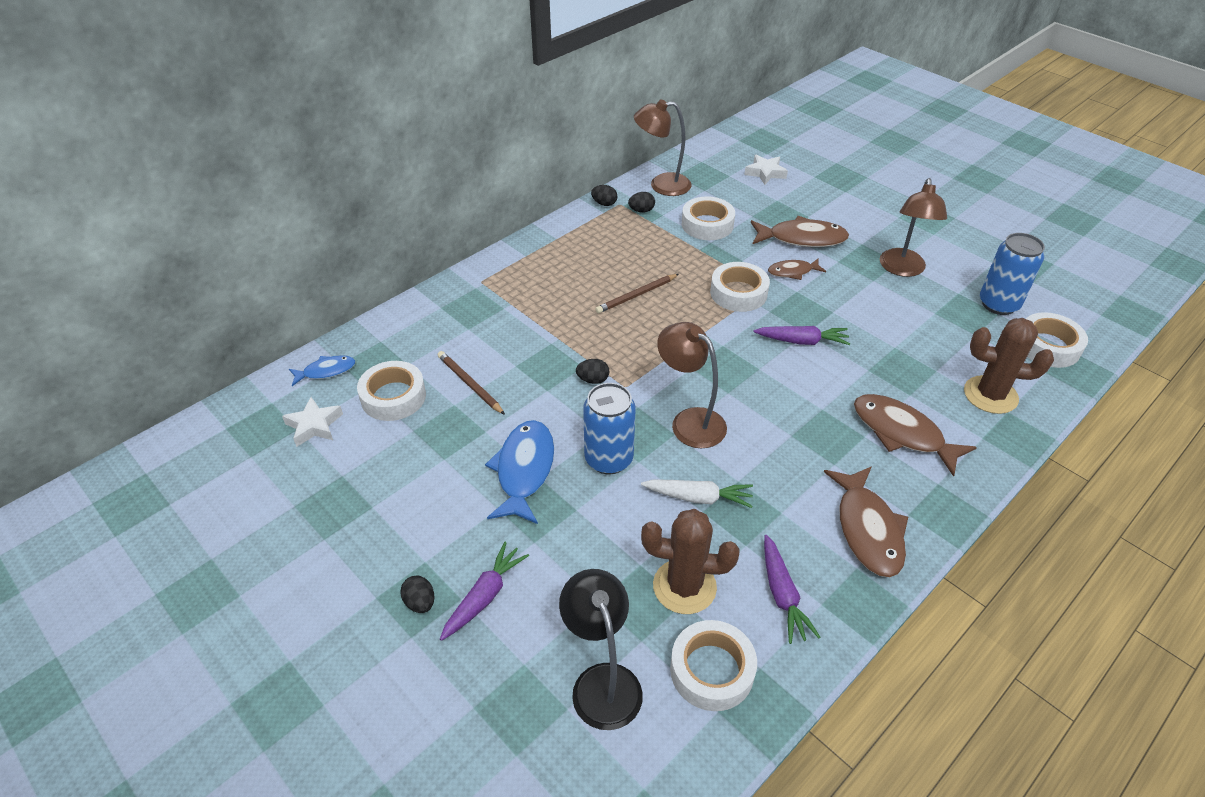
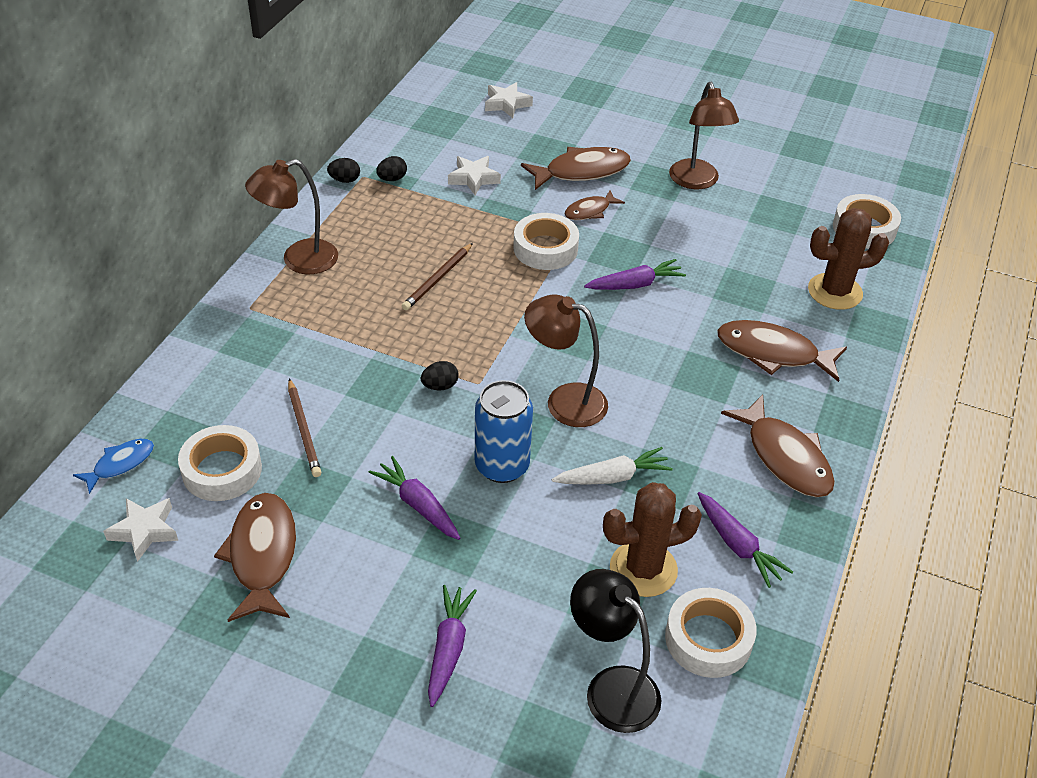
camera: 25 degrees left, 0 degrees up
(386, 471) = (262, 555): none -> brown fish
(420, 602) = (383, 679): black egg -> none
(469, 384) = (304, 430): brown pencil -> brown pencil turned 135 degrees counterclockwise
(524, 470) = (418, 505): blue fish -> purple carrot
(661, 185) = (399, 143): brown lamp -> brown lamp (299, 260)
(707, 224) = (473, 178): white tape -> white star
(998, 304) = (802, 196): blue can -> none

